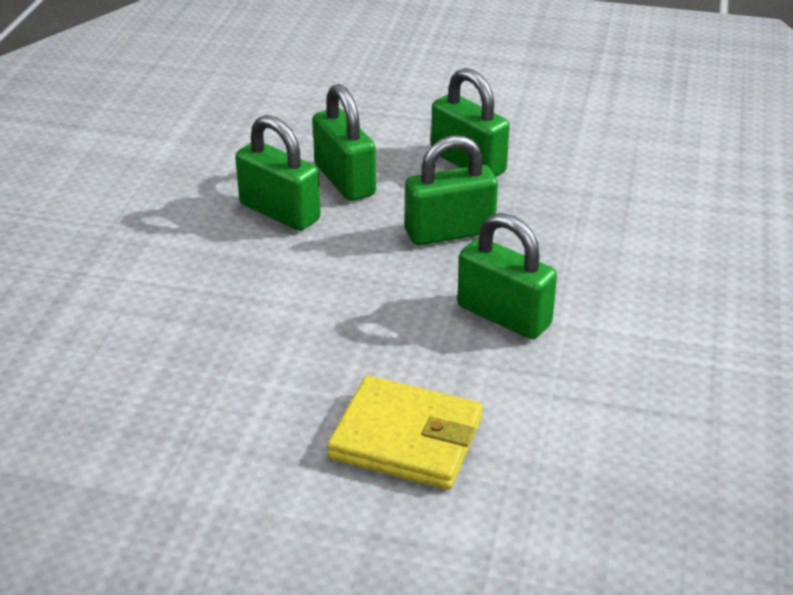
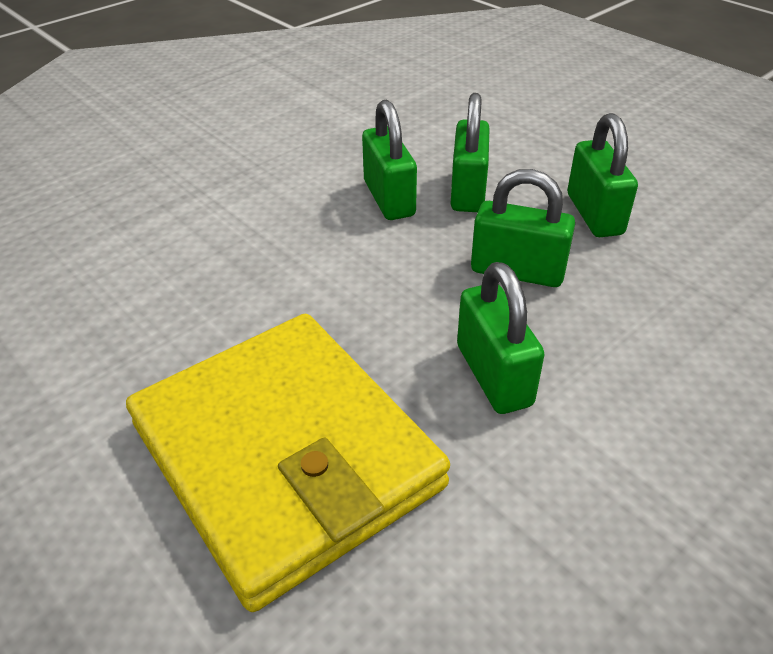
camera: 35 degrees right, 5 degrees up
(406, 438) = (285, 455): yellow wallet -> yellow wallet, size x1.84

